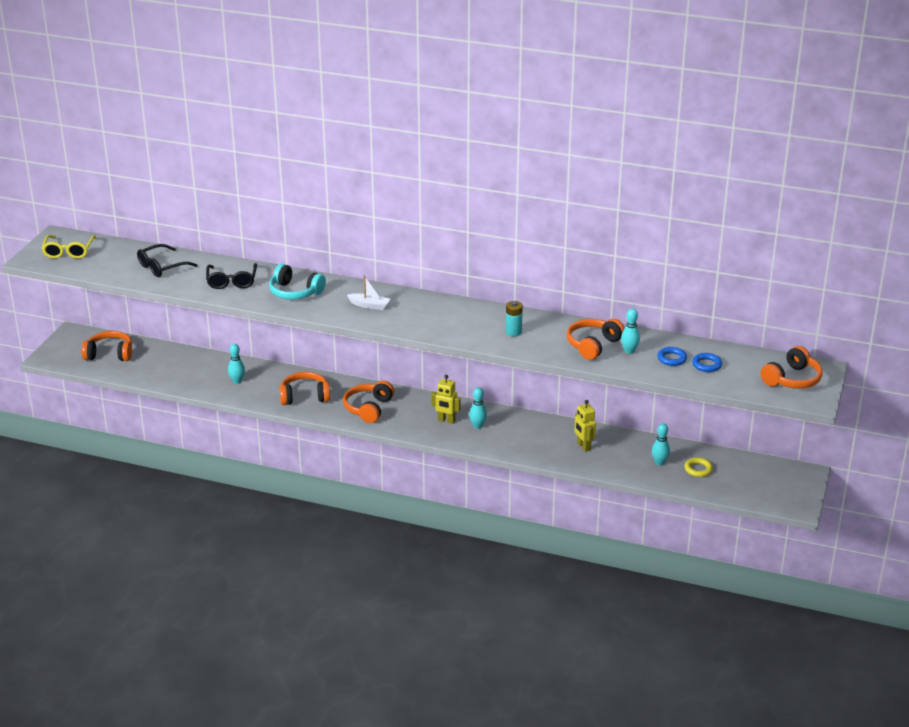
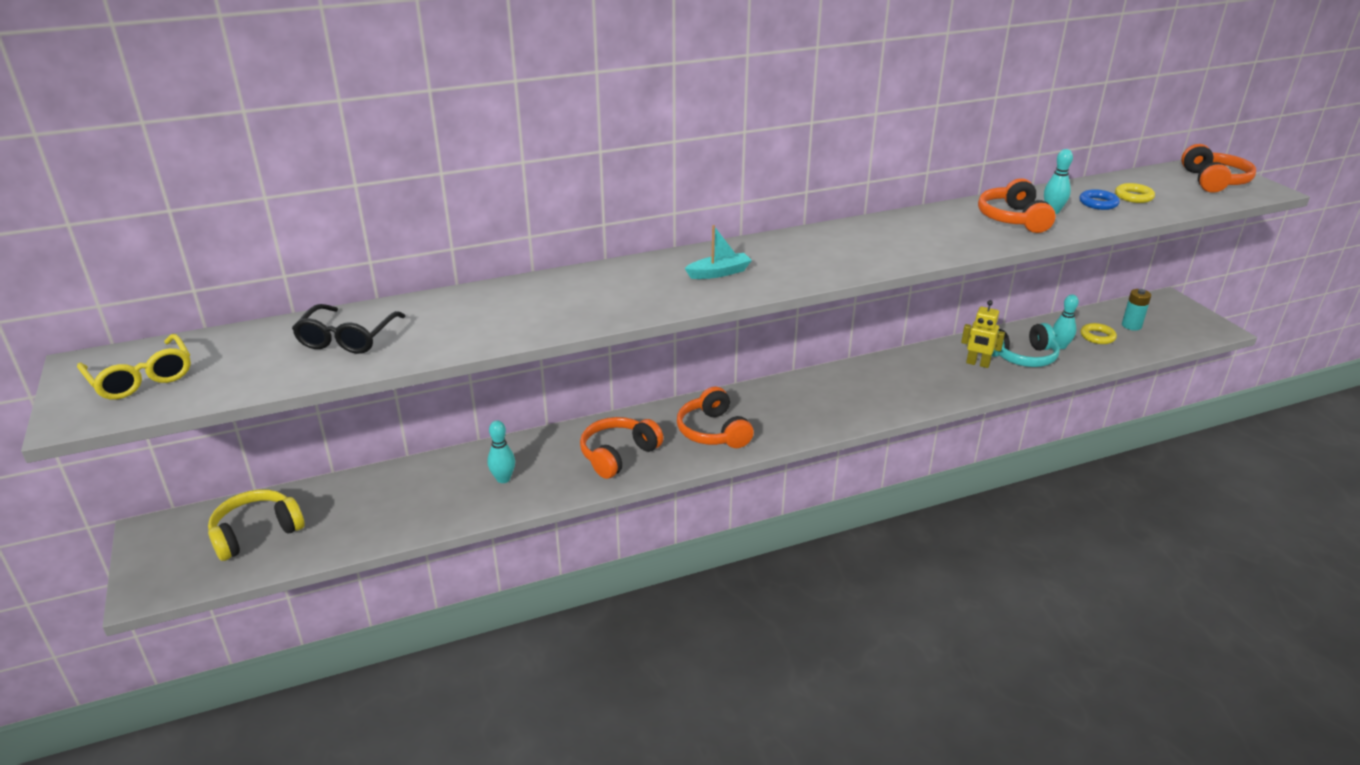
camera: 40 degrees left, 0 degrees up
(109, 354) = (256, 533): orange headphones -> yellow headphones
(232, 281) = (488, 315): black glasses -> none
(295, 292) = (600, 295): turquoise headphones -> turquoise headphones (1022, 357)
(369, 305) = (719, 273): white boat -> turquoise boat
(446, 421) = (814, 403): yellow robot -> none
(477, 426) = (853, 393): turquoise bowling pin -> none
(513, 332) = (920, 237): turquoise battery -> turquoise battery (1131, 326)
(706, 365) = (1133, 196): blue ring -> yellow ring

